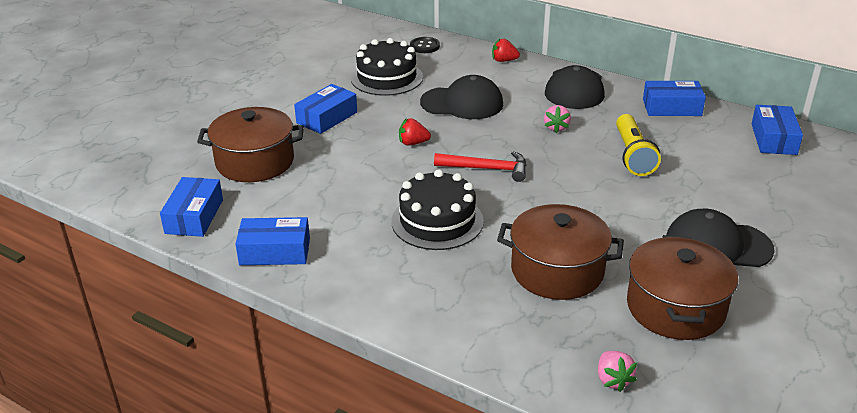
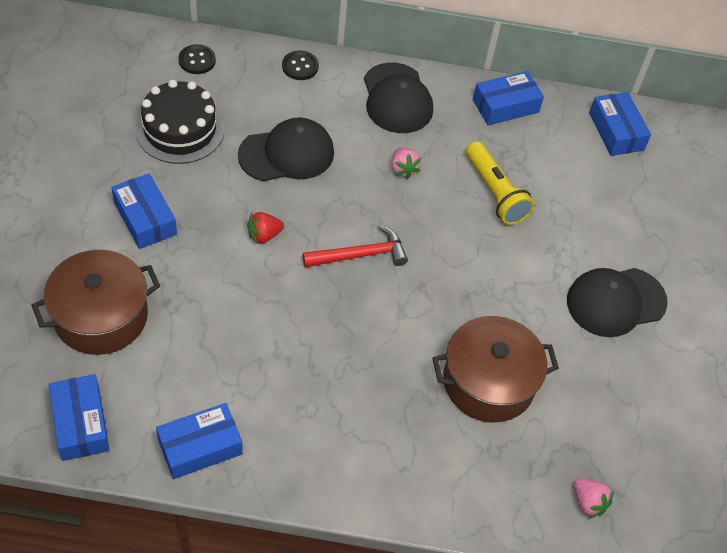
camera: 30 degrees left, 20 degrees up
(327, 118) = (145, 218): blue box -> blue box turned 45 degrees counterclockwise
(437, 221) = (345, 349): black cake -> none
(504, 60) = (300, 66): red strawberry -> black button
(675, 307) = (608, 395): brown pot -> none

